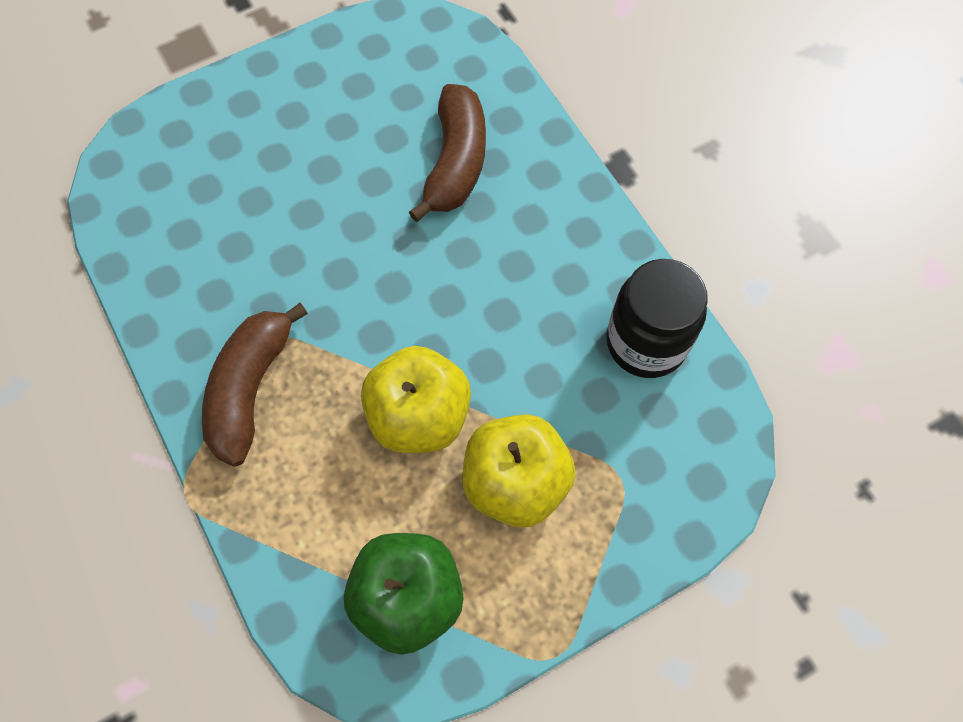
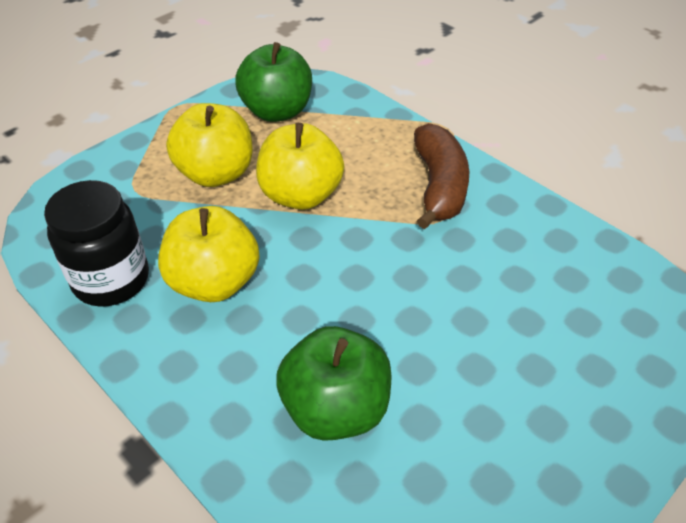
camera: 165 degrees right, 20 degrees down
(455, 162) = (335, 408): brown banana -> green apple
(539, 313) = (214, 282): none -> yellow apple

